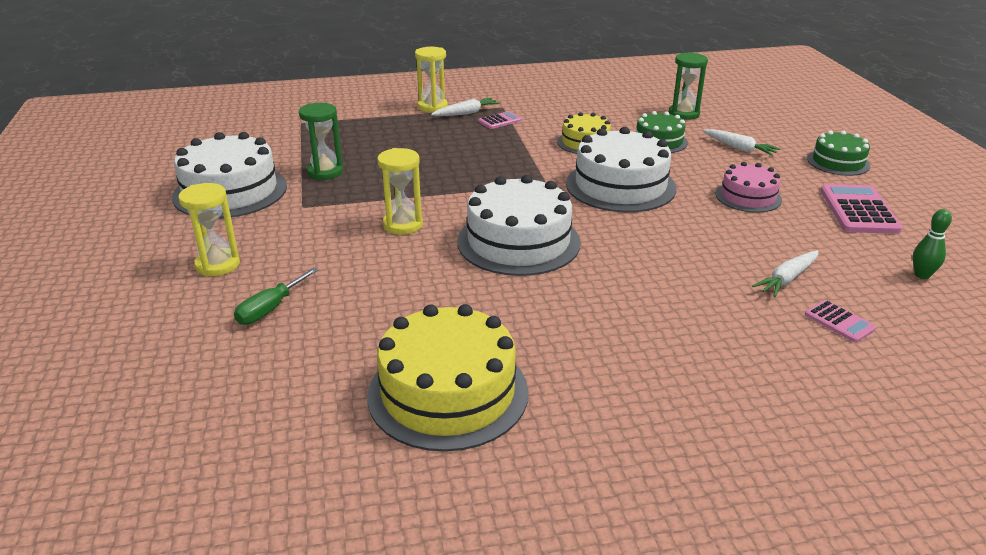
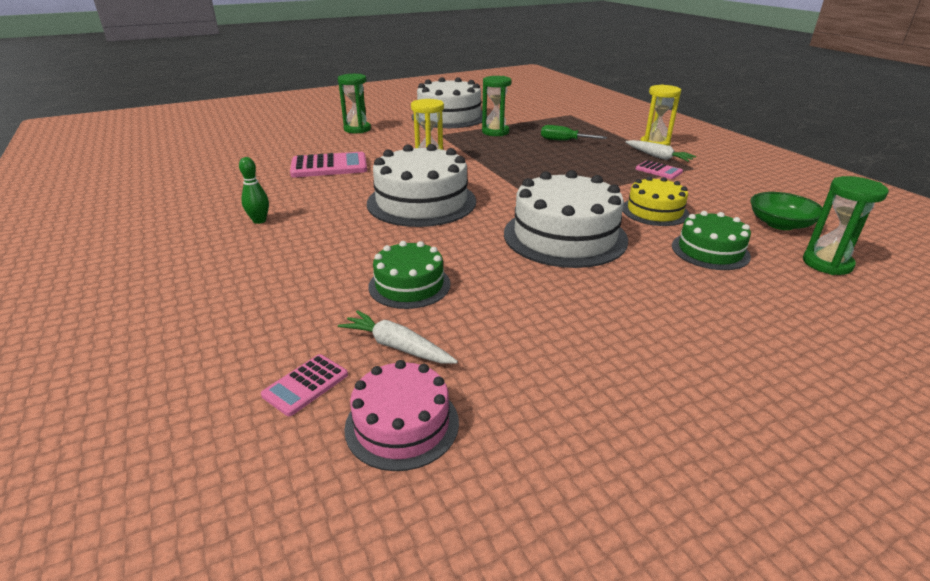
camera: 75 degrees right, 0 degrees up
(218, 265) = (357, 129): yellow hourglass -> green hourglass
(270, 309) = (310, 147): green screwdriver -> green screwdriver (564, 141)
(448, 393) = (215, 202): yellow cake -> none
(623, 109) = (780, 224): none -> green bowl
(739, 148) = (760, 310): white carrot -> none
(748, 197) = (604, 318): pink cake -> pink cake (402, 424)
(838, 162) = (823, 413): green cake -> green cake (409, 285)
(858, 210) = (639, 426): pink calculator -> pink calculator (329, 166)
(922, 275) = (446, 486): green bowling pin -> green bowling pin (259, 221)

